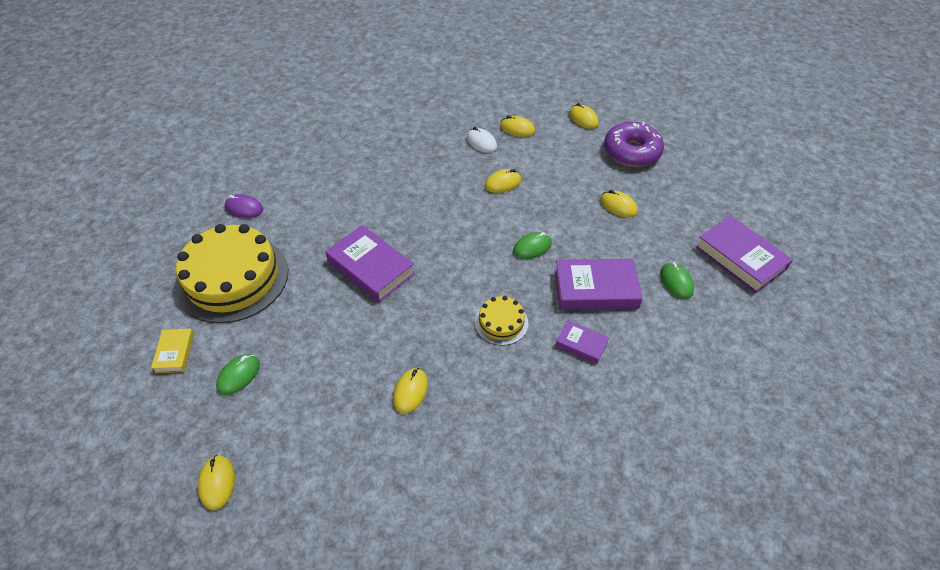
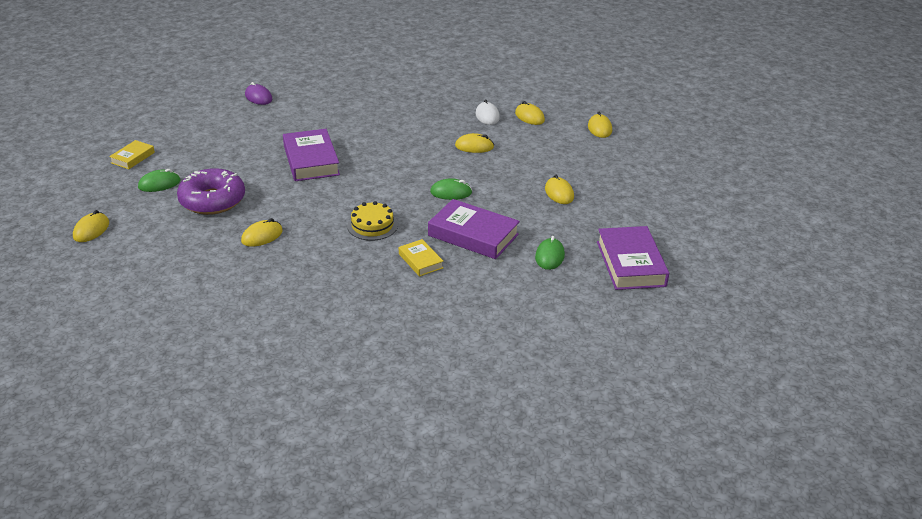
camera: 30 degrees right, 15 degrees down
(233, 278) = (210, 133): yellow cake -> none
(581, 344) = (420, 261): purple book -> yellow book
(631, 152) = (618, 163): purple donut -> purple donut (212, 200)

